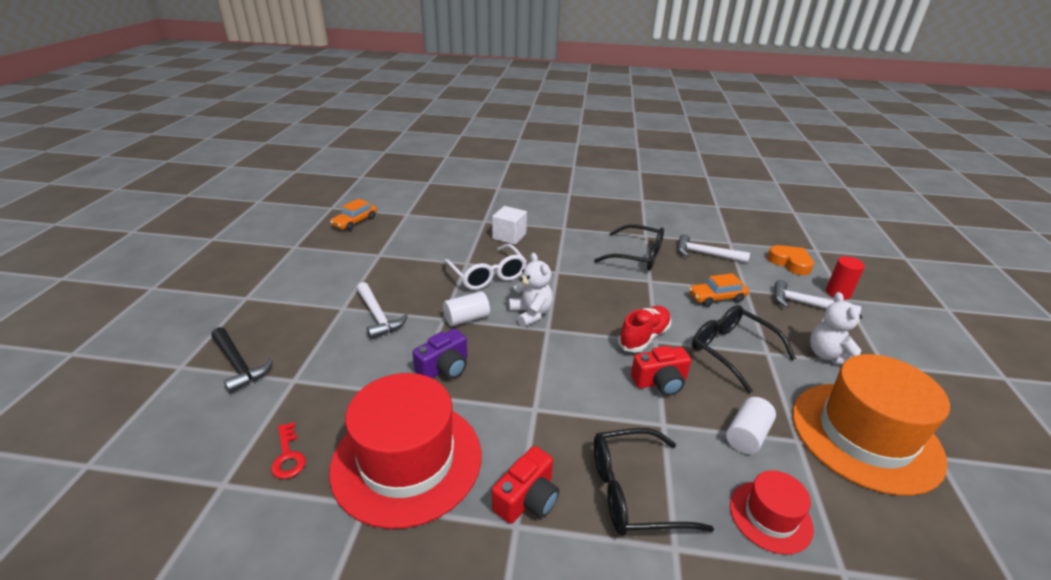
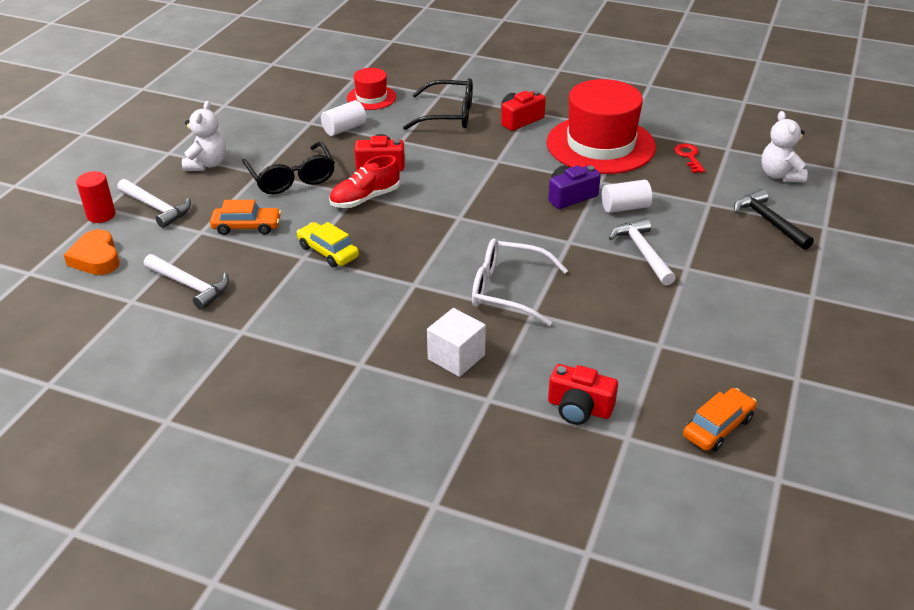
camera: 165 degrees left, 5 degrees up
(432, 222) = (579, 408): none -> red camera
(466, 318) = (543, 238): white cylinder -> white cylinder (625, 207)
(487, 275) = (507, 290): white glasses -> white glasses turned 60 degrees counterclockwise
(531, 314) = (470, 235): white teddy bear -> white teddy bear (780, 175)
(635, 286) = (328, 252): none -> yellow car
(637, 256) = (288, 295): black glasses -> none
(865, 435) = (257, 119): orange hat -> none

